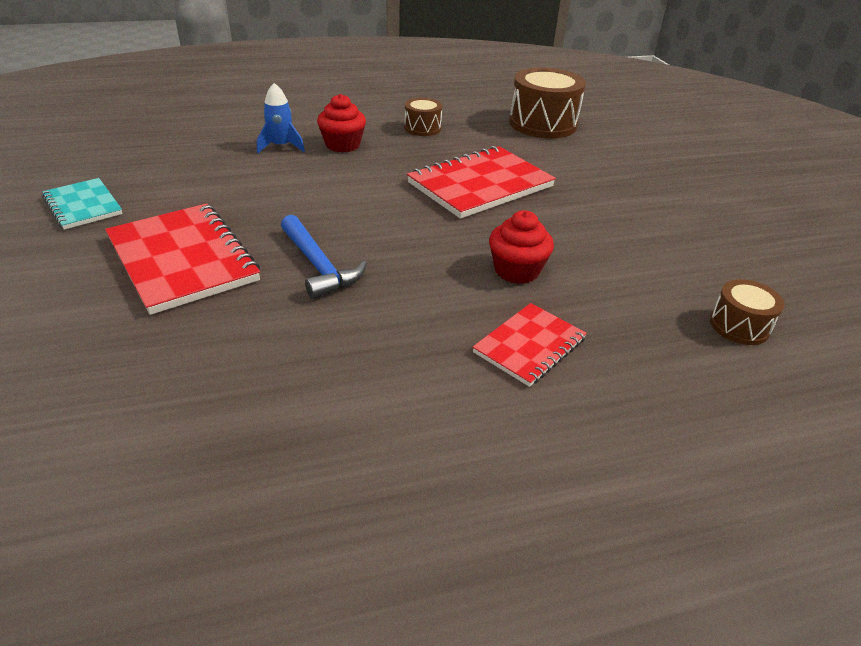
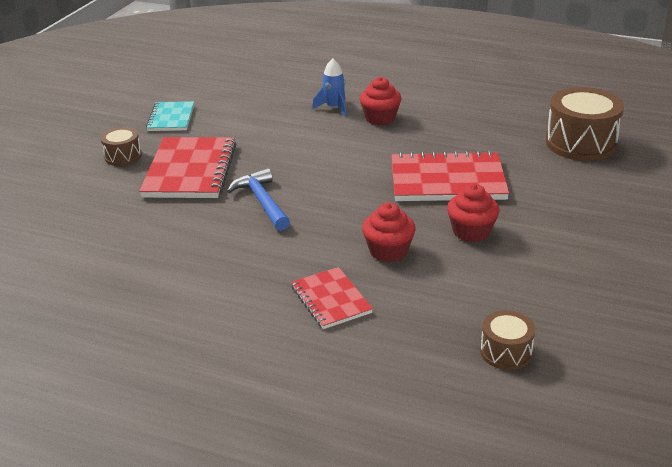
camera: 40 degrees right, 5 degrees down
(319, 266) = (262, 201): blue hammer -> blue hammer turned 150 degrees clockwise
(422, 128) = (462, 120): brown drum -> brown drum (123, 156)
(529, 346) = (331, 300): red notebook -> red notebook turned 75 degrees clockwise
(562, 225) = (471, 232): none -> red cupcake

